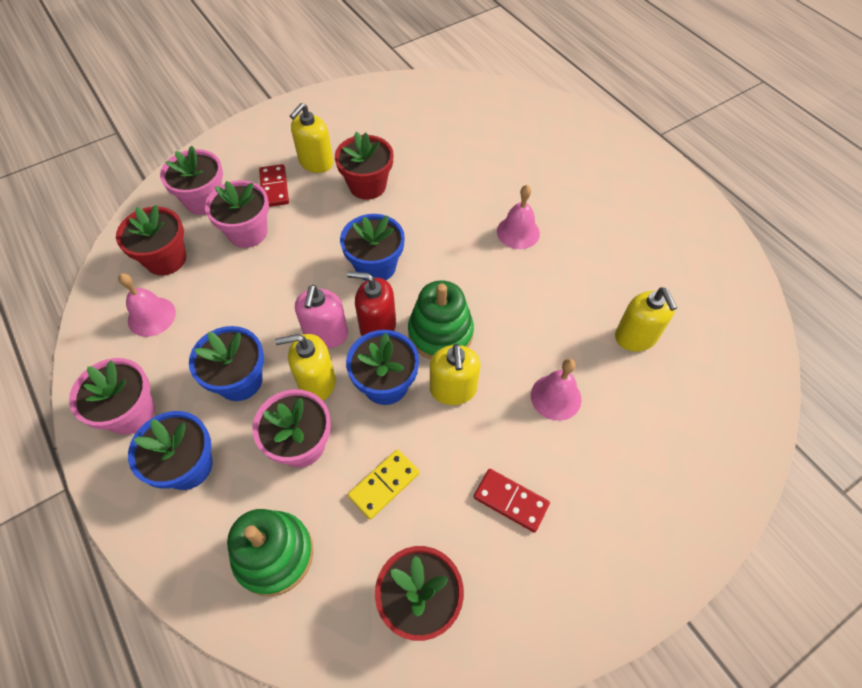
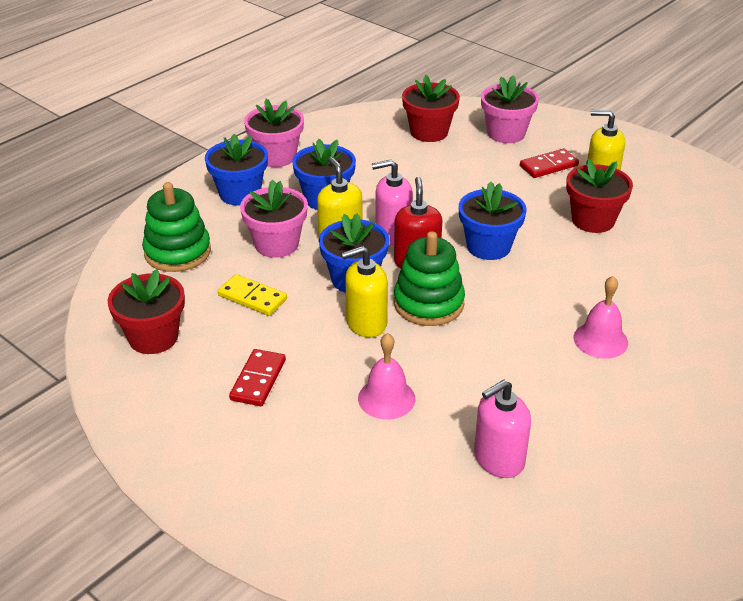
camera: 75 degrees right, 20 degrees down
(151, 316) = (367, 141): pink bell -> none
(247, 232) = (484, 164): pink flower pot -> none
(636, 337) = (498, 459): yellow soap dispenser -> pink soap dispenser

